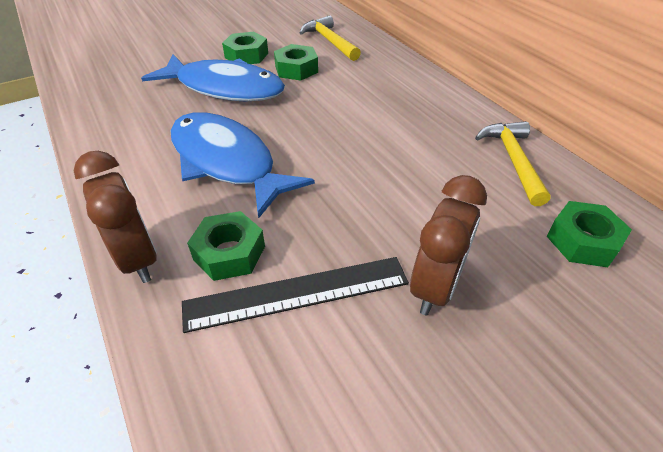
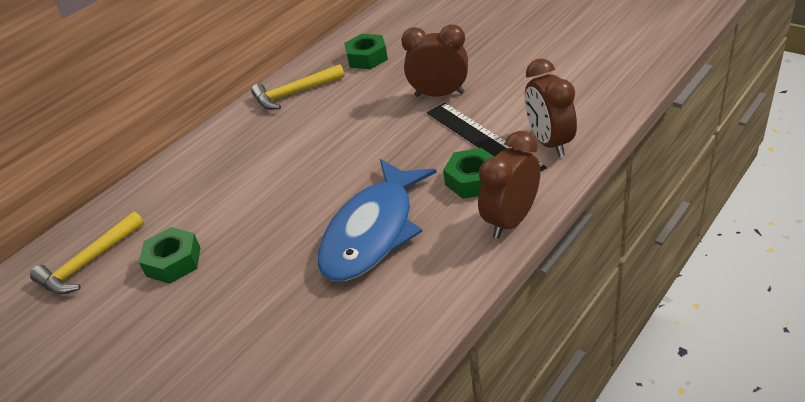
camera: 105 degrees left, 5 degrees down
(224, 88) = (237, 302): blue fish -> none
(228, 365) = (549, 142): none -> brown clock
(246, 55) = (143, 325): green nut -> none

